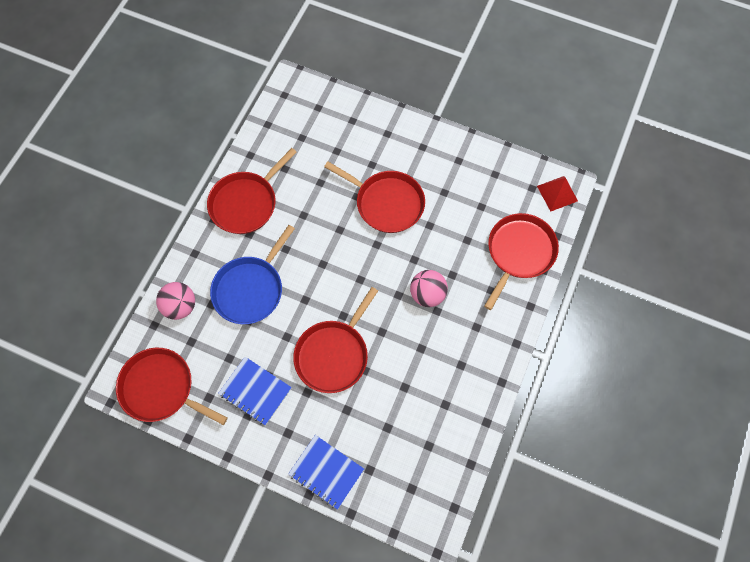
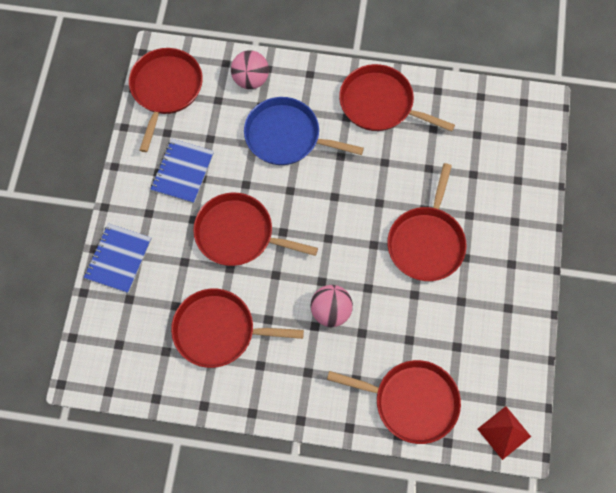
camera: 75 degrees right, 0 degrees up
(421, 393) = (219, 331): none -> red pan

